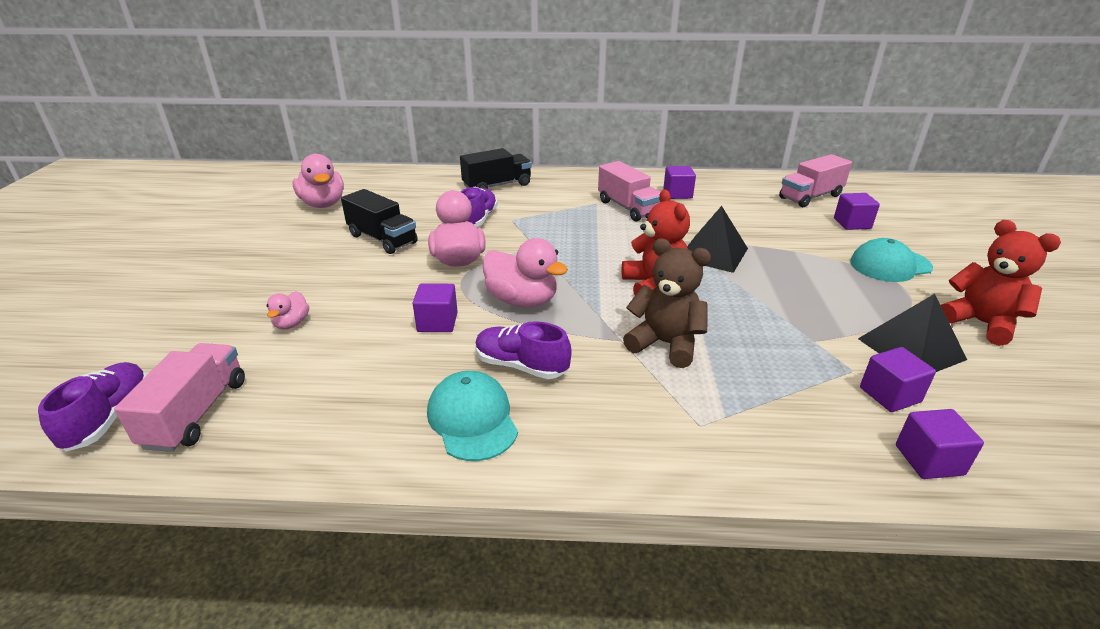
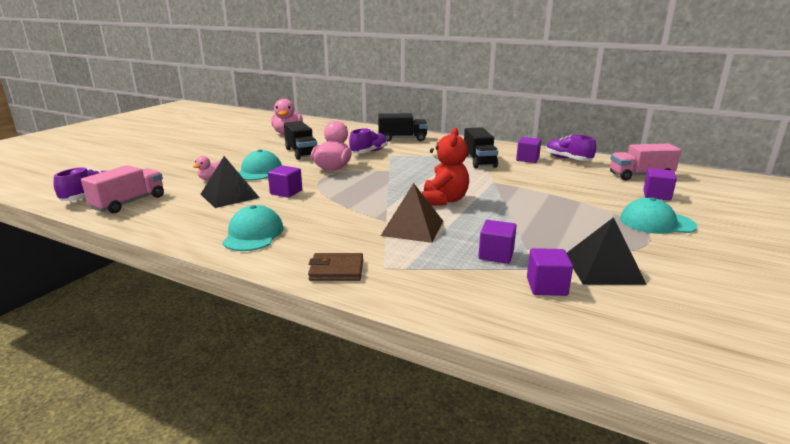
camera: 25 degrees right, 10 degrees down
(354, 290) = (259, 171): none -> turquoise cap
(521, 366) = (309, 219): purple shoe -> purple shoe (568, 159)
(522, 300) = (347, 192): pink duck -> none
(628, 208) = (479, 161): pink truck -> black truck
(650, 450) = (336, 270): none -> brown wallet
(665, 344) = (412, 228): brown teddy bear -> brown pyramid
(713, 253) = (511, 192): black pyramid -> black pyramid (229, 196)
(929, 460) = (528, 324): purple cube -> purple cube (496, 255)
(980, 323) = (693, 268): red teddy bear -> none

